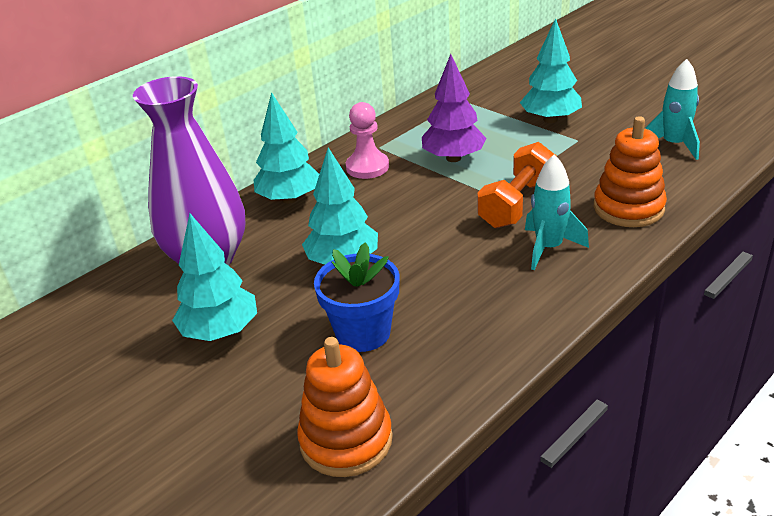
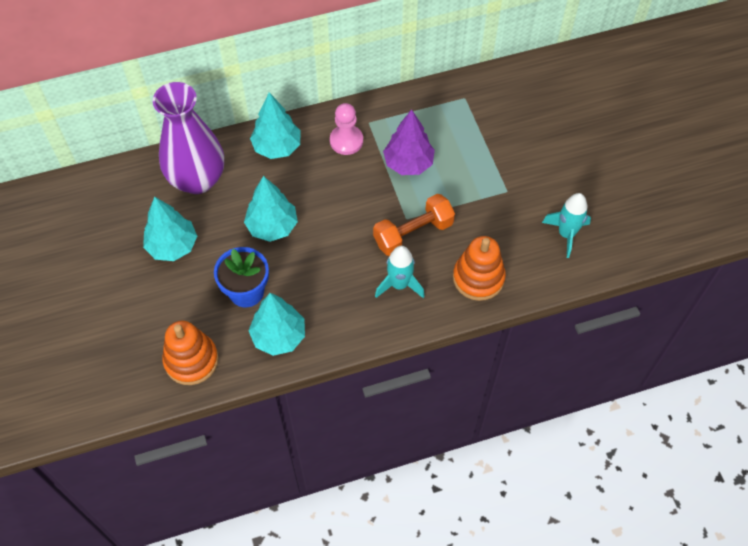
camera: 25 degrees right, 25 degrees up
(550, 120) = (507, 157): turquoise tree -> turquoise tree (278, 336)

